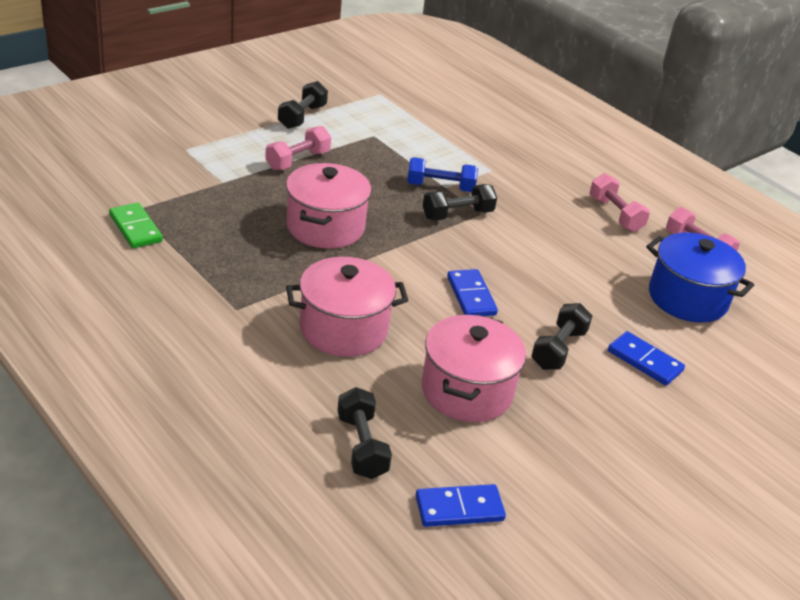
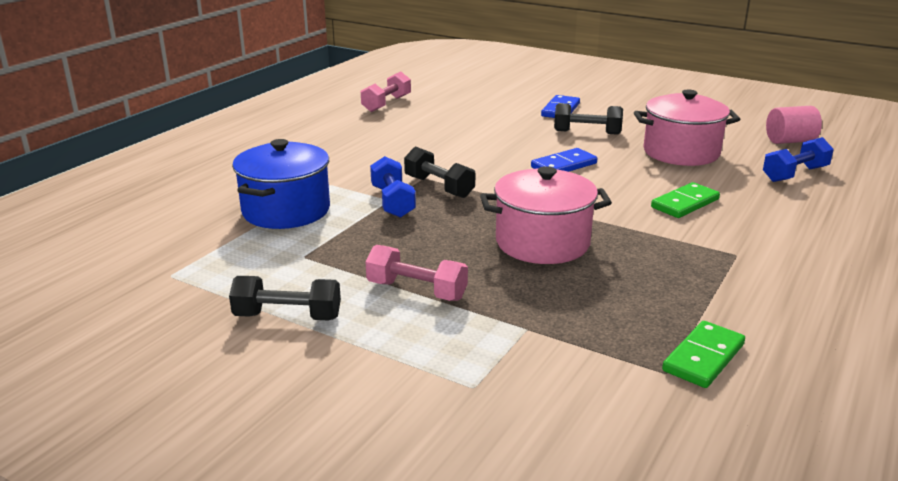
camera: 105 degrees left, 10 degrees down
(343, 329) = (685, 203): pink pot -> green domino
(361, 446) = (795, 174): black dumbbell -> blue dumbbell
(459, 509) = (790, 141): blue domino -> pink cylinder
(615, 214) = (364, 130): pink dumbbell -> none
(687, 298) = (464, 103): blue pot -> blue pot (286, 210)

